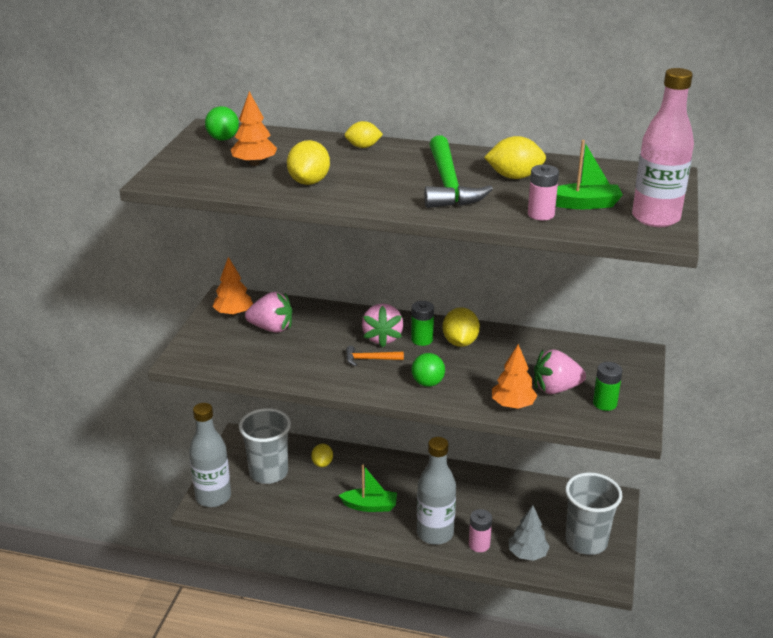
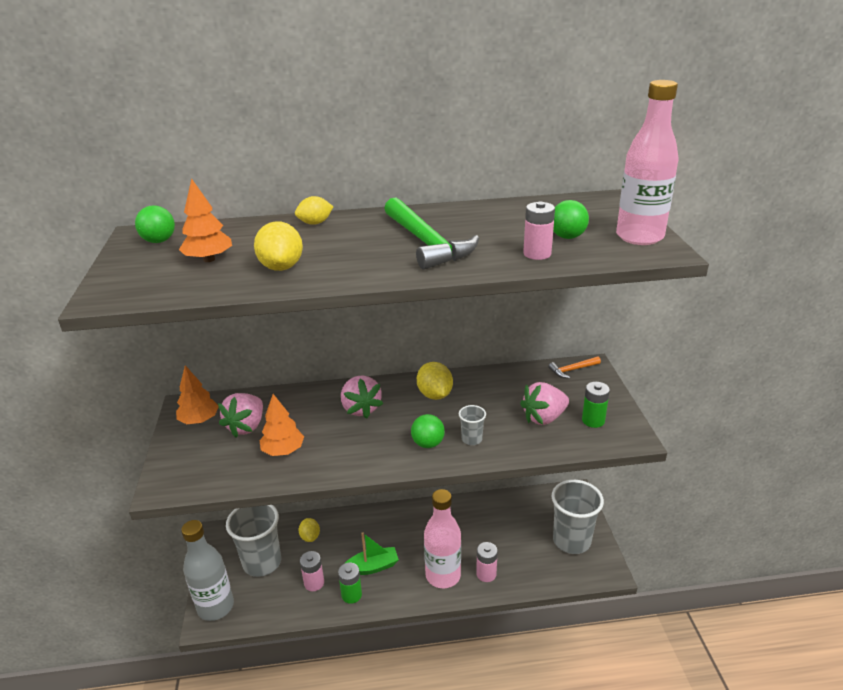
camera: 20 degrees left, 0 degrees up
(271, 328) = (246, 426): pink strawberry -> pink strawberry turned 120 degrees clockwise
(309, 503) = (314, 583): none -> pink battery
(370, 359) = (360, 434): orange hammer -> orange hammer (572, 370)
(422, 339) = (399, 401): green battery -> green battery (351, 595)
(435, 533) = (443, 575): grey bottle -> pink bottle
(471, 390) = (472, 439): none -> grey cup
(513, 405) = (517, 444): orange tree -> orange tree (283, 451)
(514, 177) = (482, 224): yellow lemon -> none
(527, 554) = (531, 569): grey tree -> none
(584, 204) = (567, 237): green boat -> green ball

